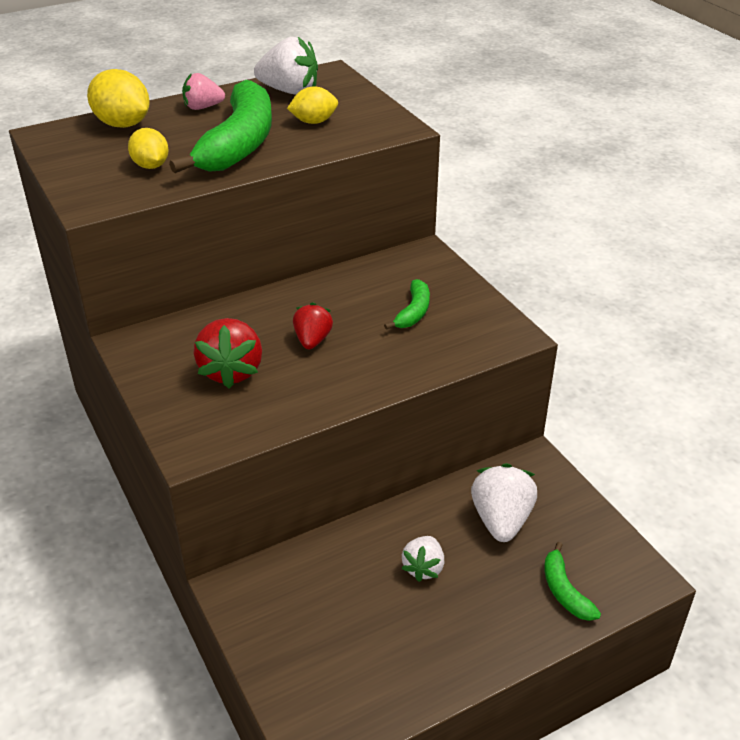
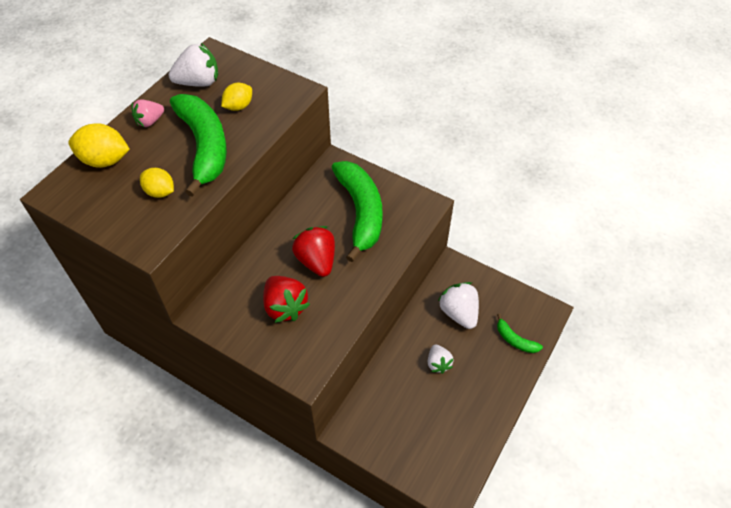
camera: 30 degrees left, 15 degrees up
(312, 340) = (316, 261): red strawberry -> red strawberry, size x1.59
(413, 312) = (360, 212): green banana -> green banana, size x2.19

